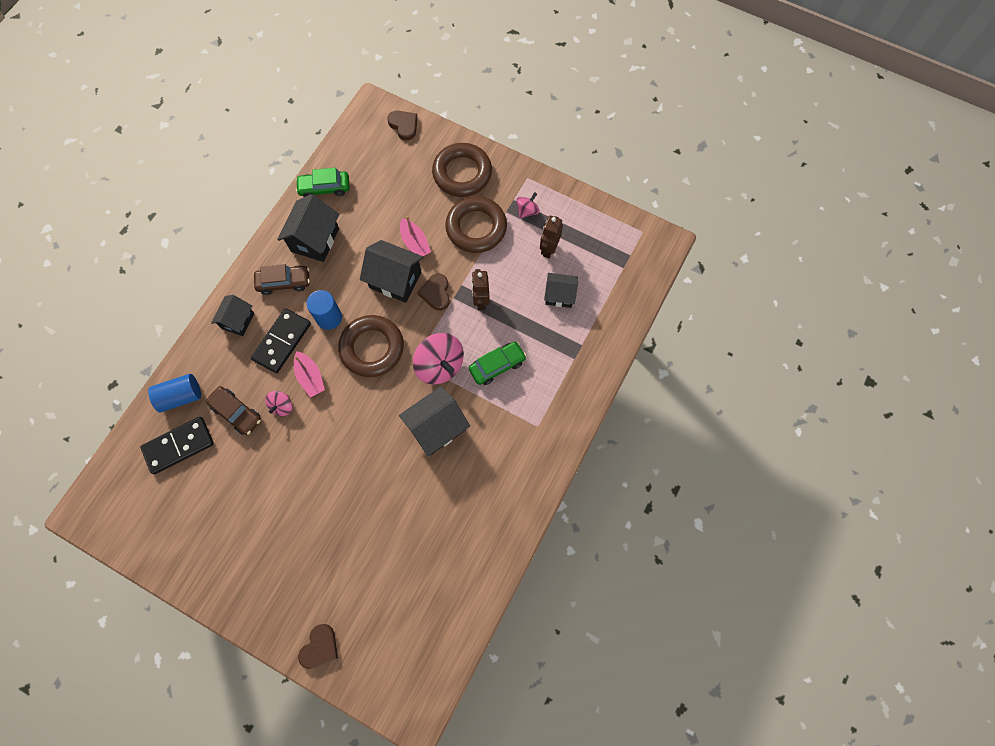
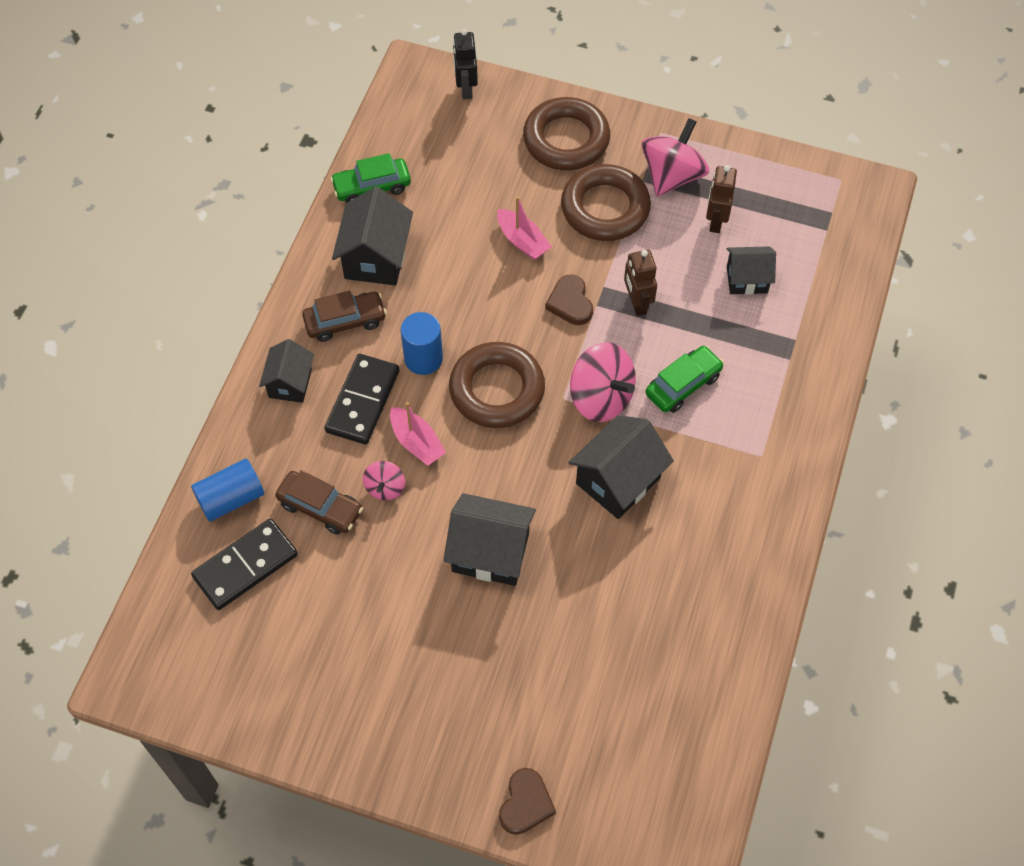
camera: 10 degrees left, 10 degrees down
(395, 280) = (507, 294): black house -> black house (490, 552)
(404, 126) = (466, 88): brown heart -> black robot
(527, 211) = (672, 176): pink spinning top -> pink spinning top, size x1.90

